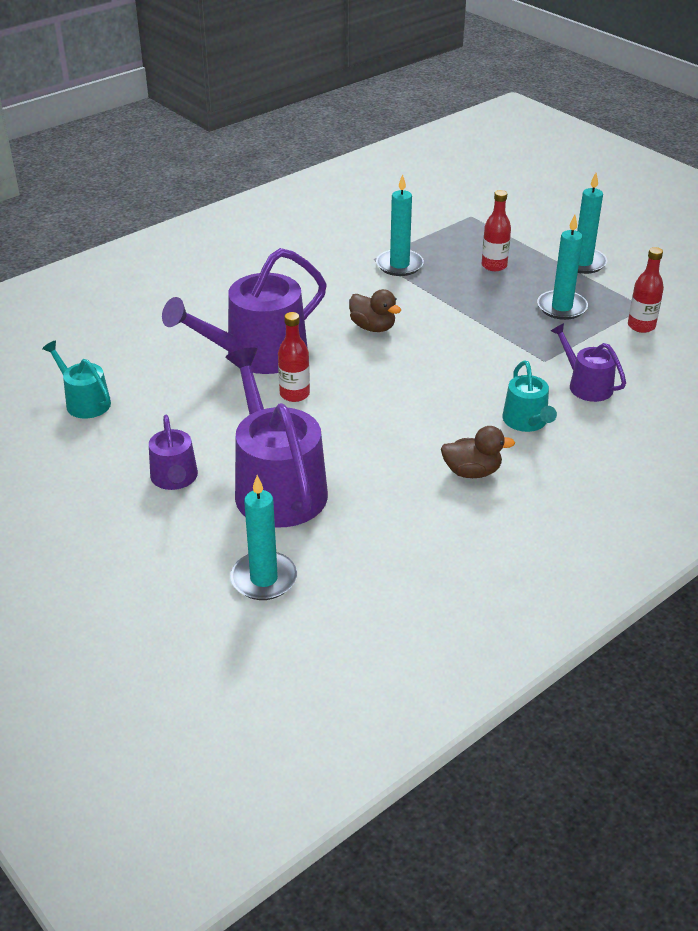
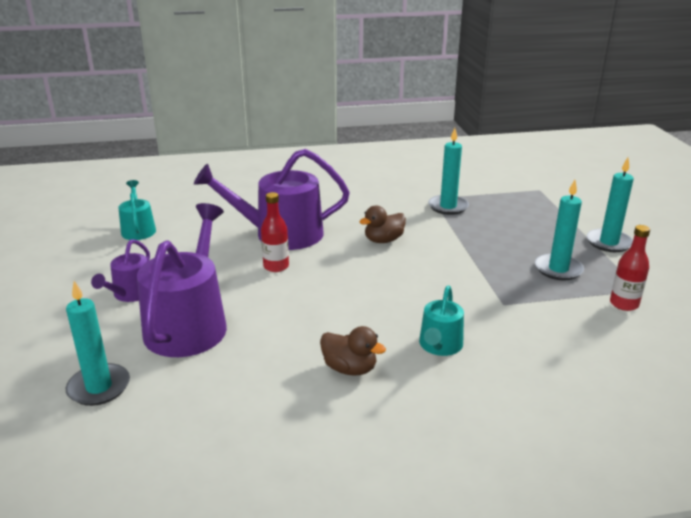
camera: 30 degrees right, 10 degrees down
(373, 327) = (383, 240): brown duck -> brown duck turned 75 degrees clockwise
(494, 265) = (526, 225): red bottle -> none
(586, 385) = (524, 334): purple watering can -> none

